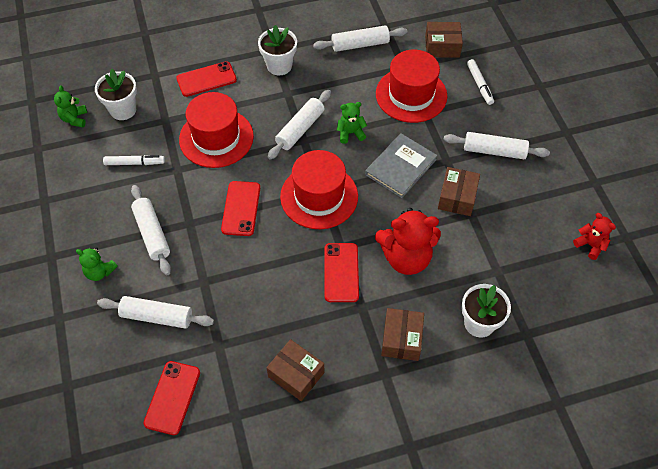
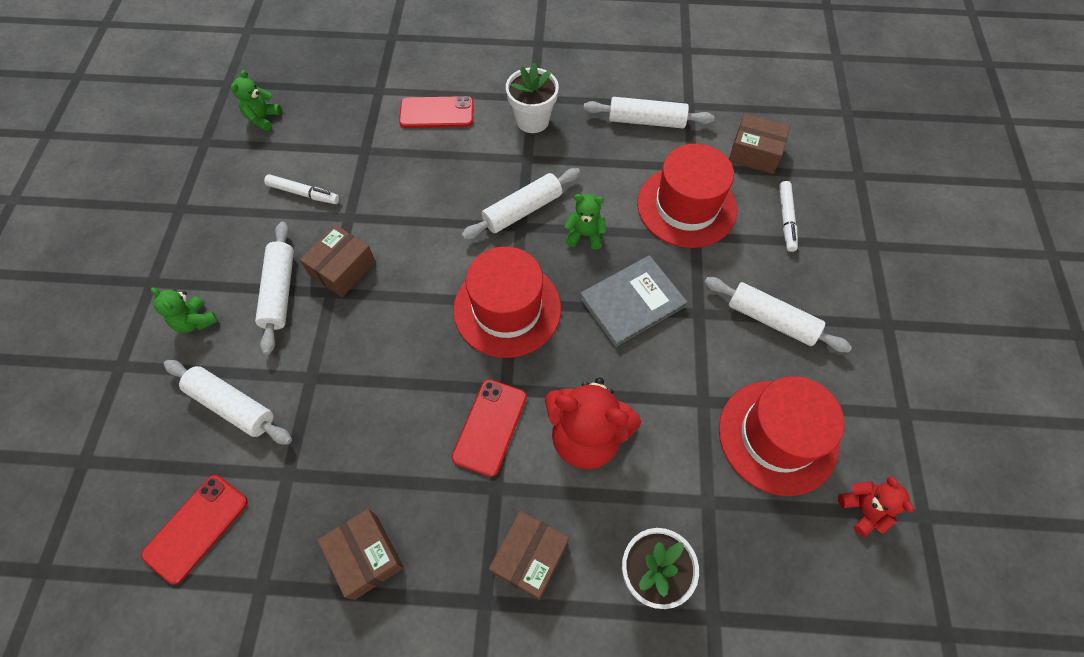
camera: 20 degrees right, 5 degrees up
(123, 110) = (322, 123): white flower pot -> none
(216, 138) = (414, 190): red hat -> red hat (777, 436)
(241, 208) = (402, 293): red phone -> none
(457, 197) = (692, 371): brown box -> brown box (342, 268)

